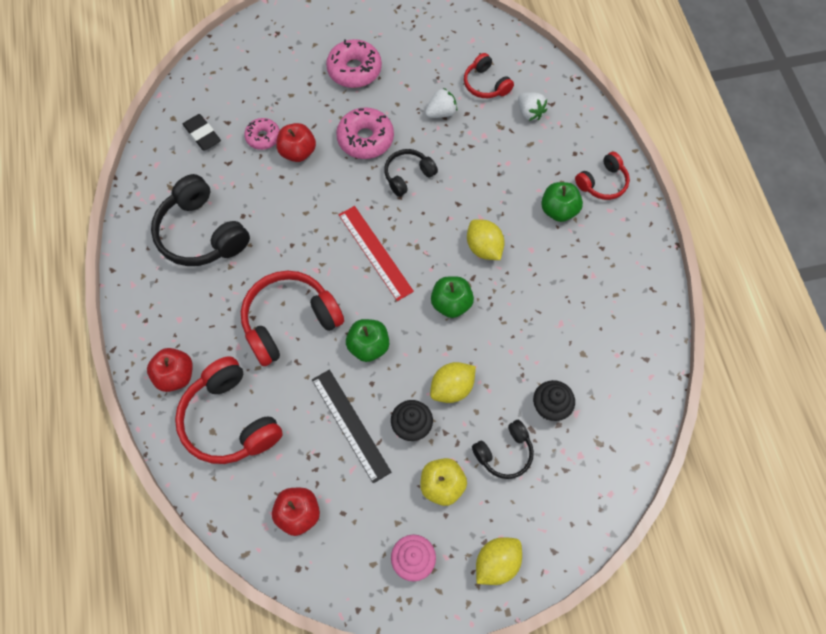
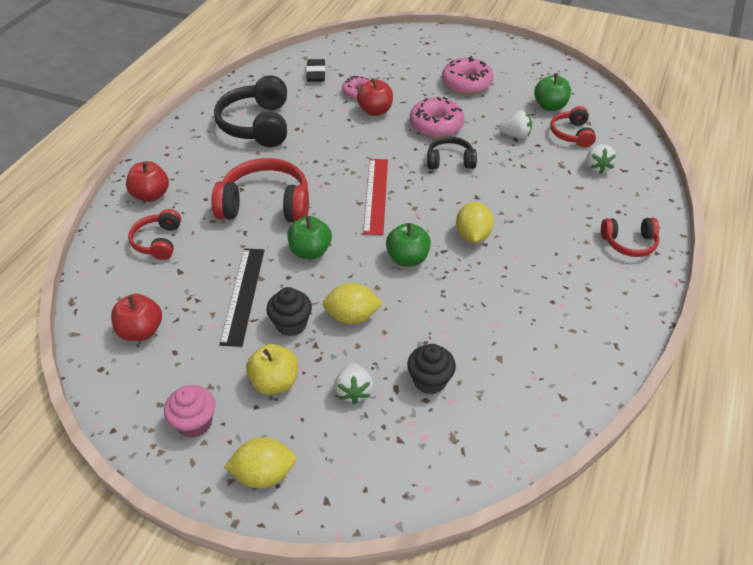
camera: 35 degrees right, 20 degrees down
(230, 420) = (158, 241): red headphones -> red headphones, size x0.56
(504, 453) = (353, 391): black headphones -> white strawberry
(558, 210) = (567, 242): green apple -> green apple (550, 106)

